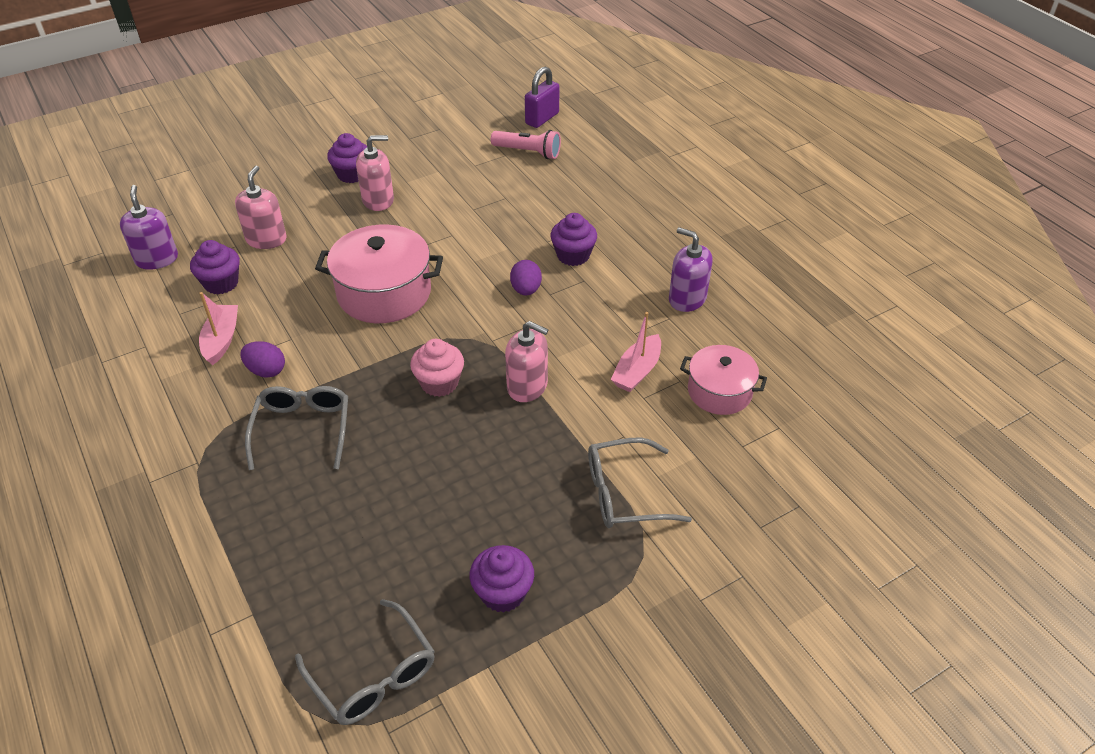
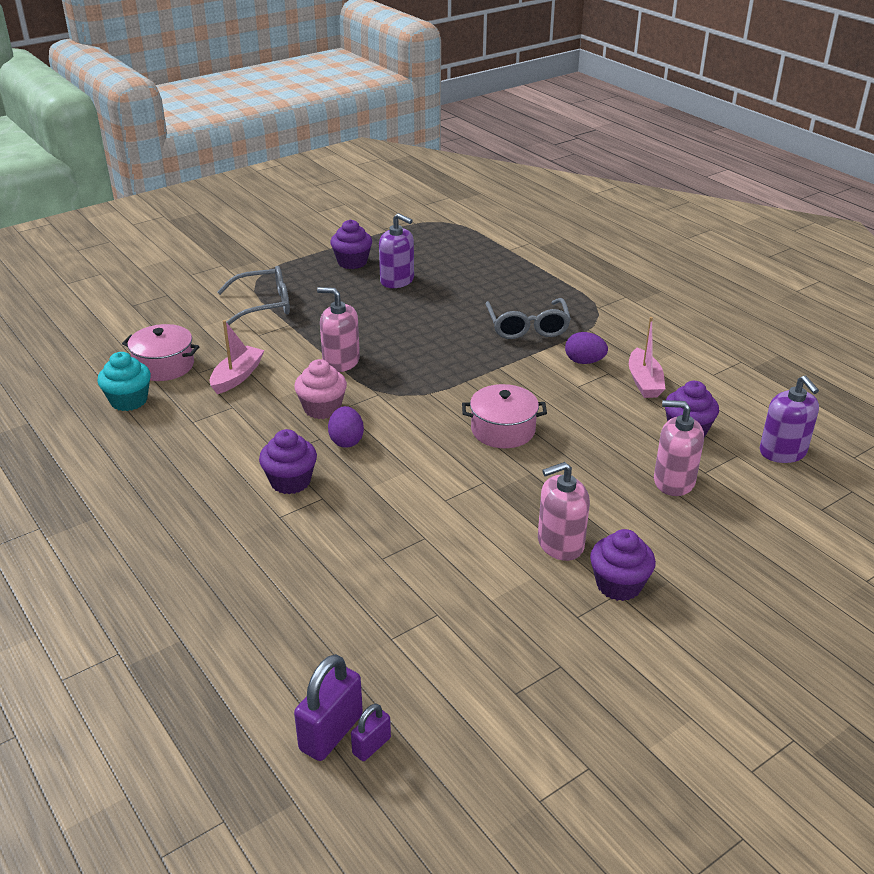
camera: 175 degrees right, 10 degrees down
(266, 239) = (673, 481): pink soap dispenser -> pink soap dispenser turned 105 degrees clockwise
(373, 675) = (425, 234): grey glasses -> none
(384, 293) = (503, 430): pink pot -> pink pot, size x0.62
(439, 383) = (422, 360): pink cupcake -> pink cupcake (322, 408)
(521, 113) = (371, 746): none -> purple padlock
(528, 152) = (354, 646): pink flashlight -> none
(687, 299) = (166, 440): purple soap dispenser -> purple soap dispenser (397, 280)
(739, 346) = (129, 400): none -> turquoise cupcake

